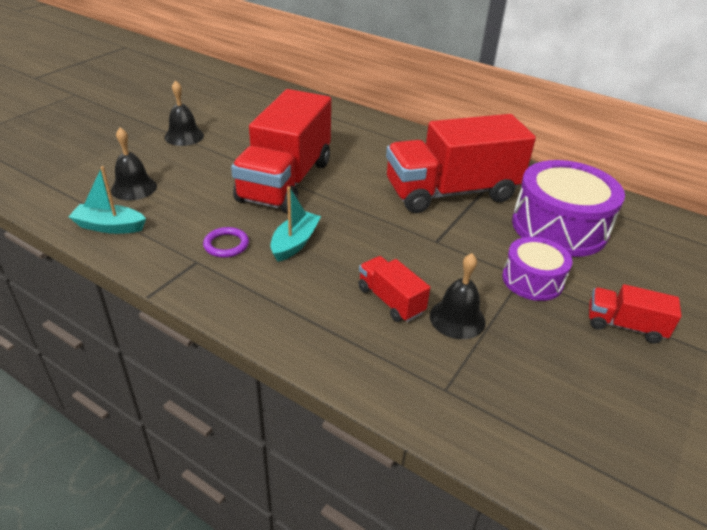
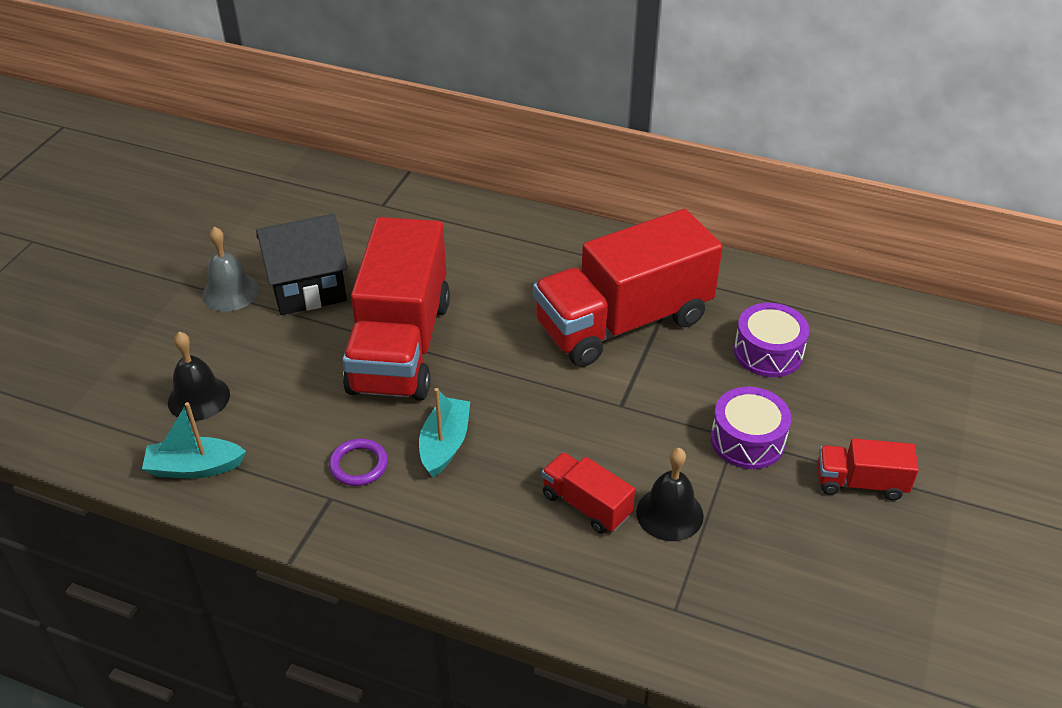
camera: 10 degrees left, 5 degrees up
(184, 136) = (230, 292): black bell -> grey bell
(236, 142) = (308, 289): none -> black house
(559, 227) = (768, 352): purple drum -> purple drum, size x0.57

